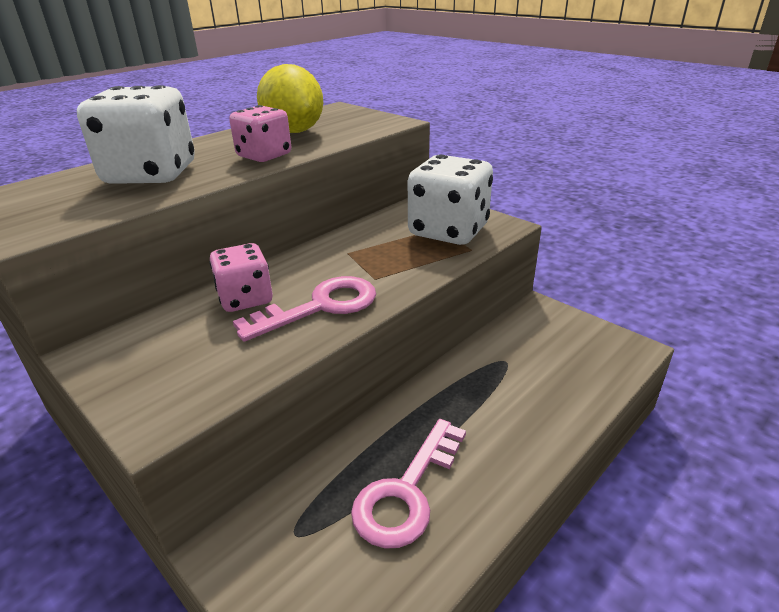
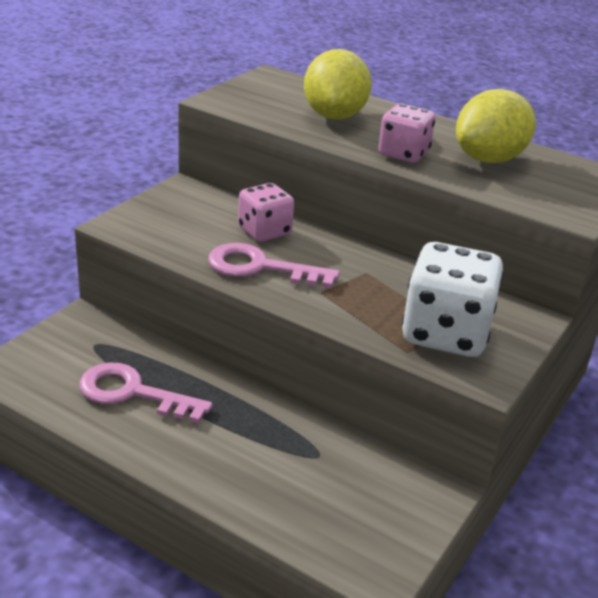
camera: 75 degrees right, 0 degrees up
(151, 174) = (334, 116): white dice -> yellow lemon
(320, 307) = (261, 267): pink key -> pink key turned 150 degrees clockwise

